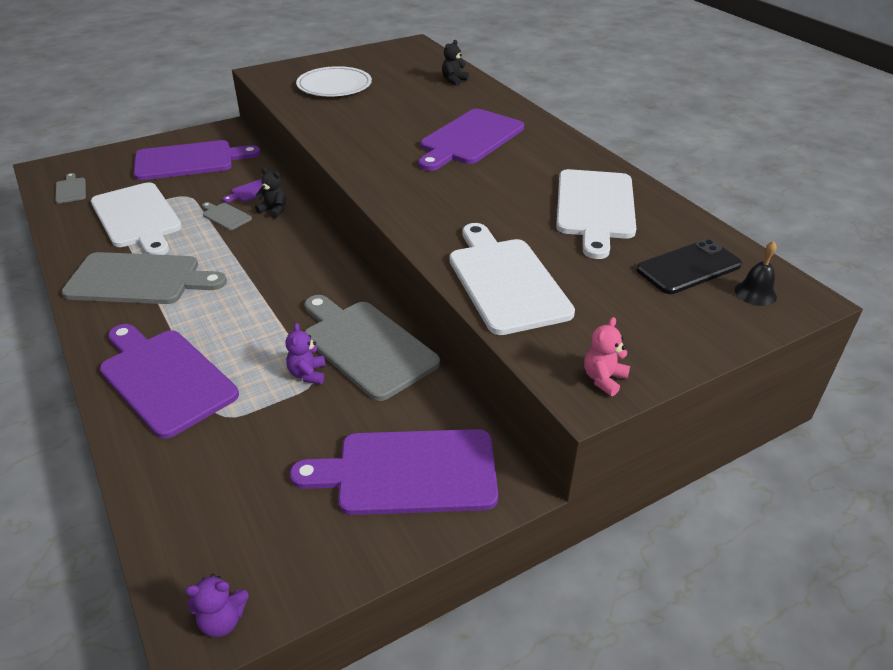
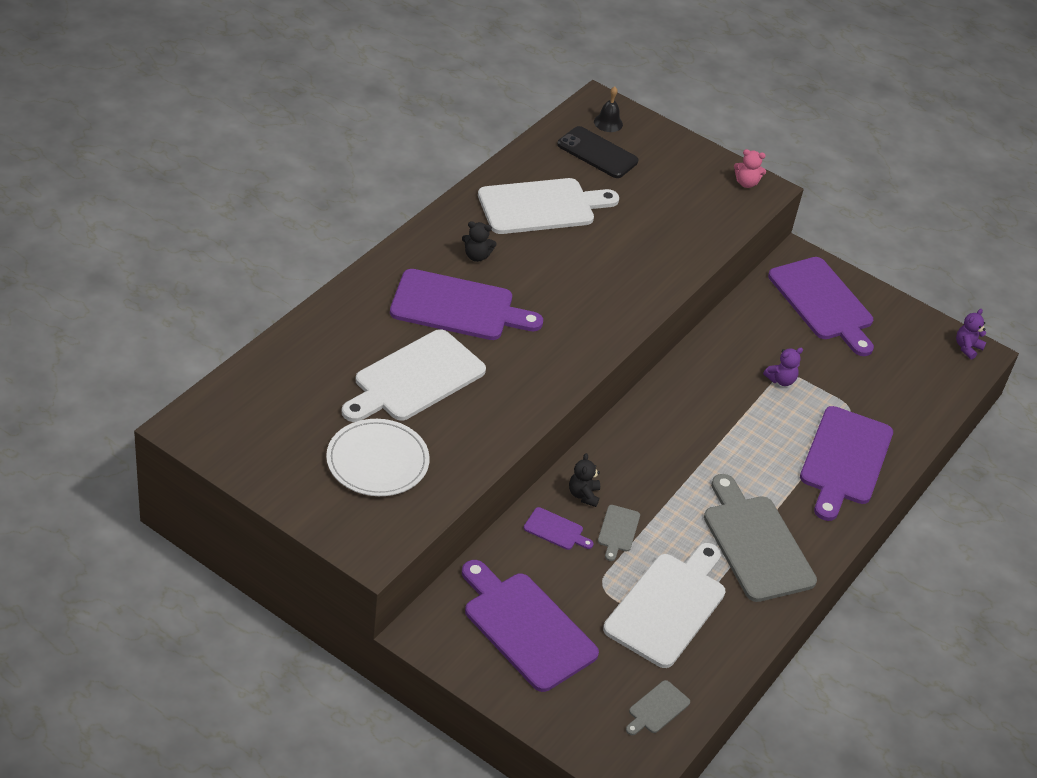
camera: 120 degrees left, 5 degrees up
(222, 620) = (967, 348): purple teddy bear -> purple teddy bear turned 105 degrees counterclockwise
(366, 346) = (729, 358): grey cutting board -> none
(454, 81) = (305, 354): black teddy bear -> black teddy bear (476, 256)
(505, 281) = (679, 240): white cutting board -> white cutting board (415, 379)

